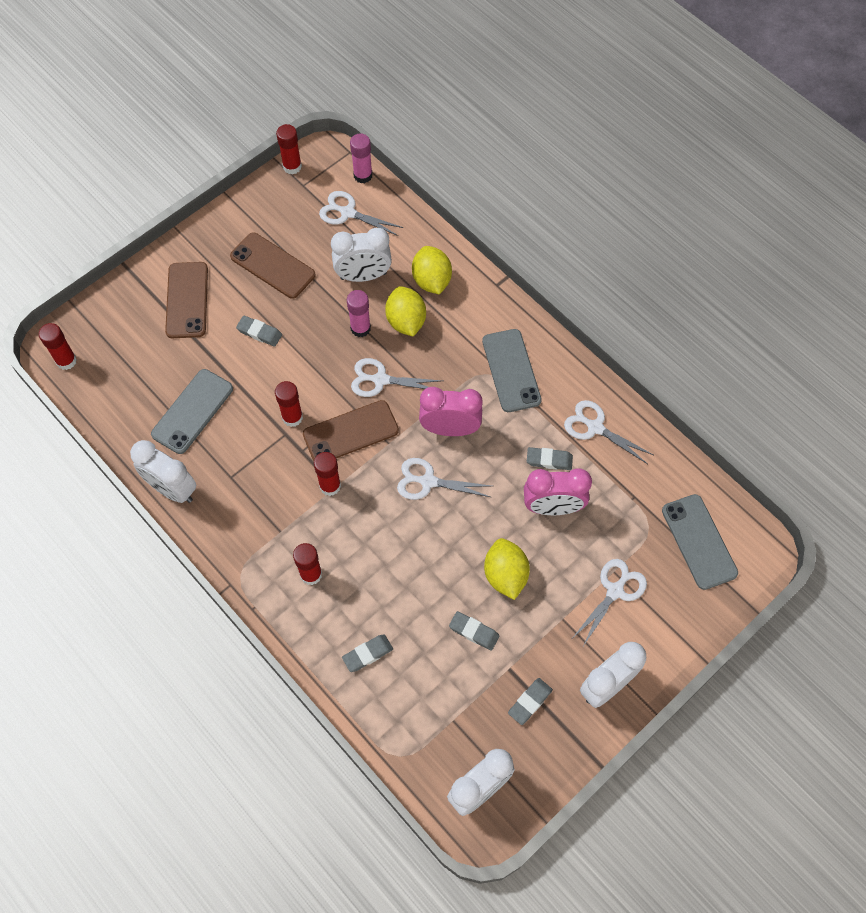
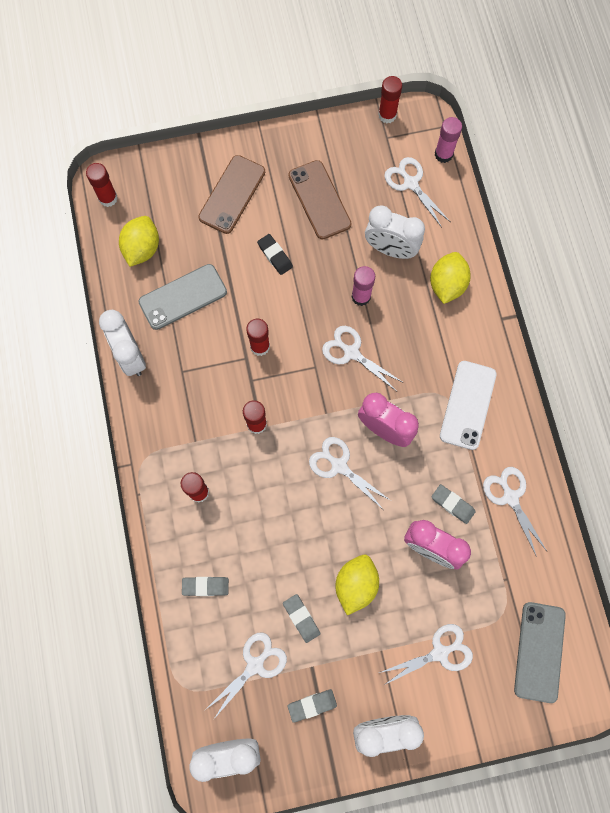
camera: 30 degrees right, 10 degrees up
(259, 333) = (275, 255): grey eraser -> black eraser
(350, 432) = (300, 386): brown phone -> none
(406, 321) = (403, 311): yellow lemon -> yellow lemon (142, 249)
(456, 697) = (255, 665): none -> white scissors
(511, 370) = (467, 405): grey phone -> white phone

